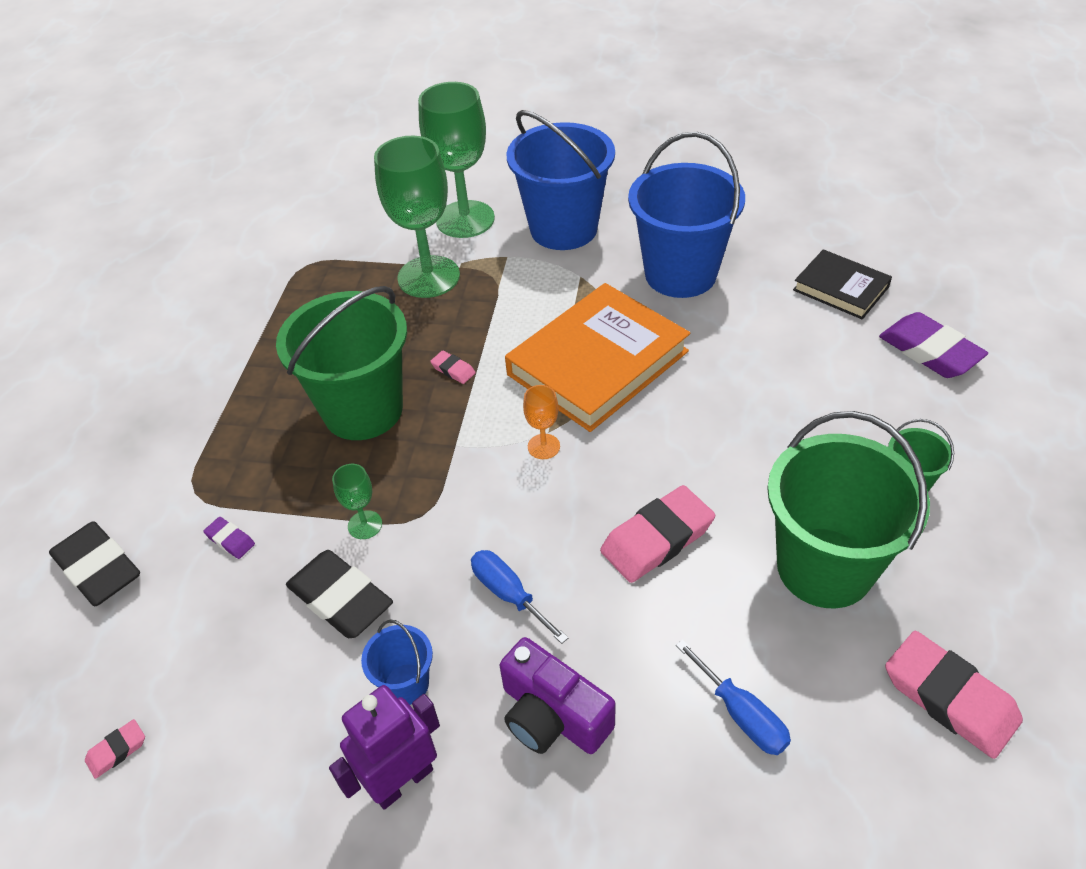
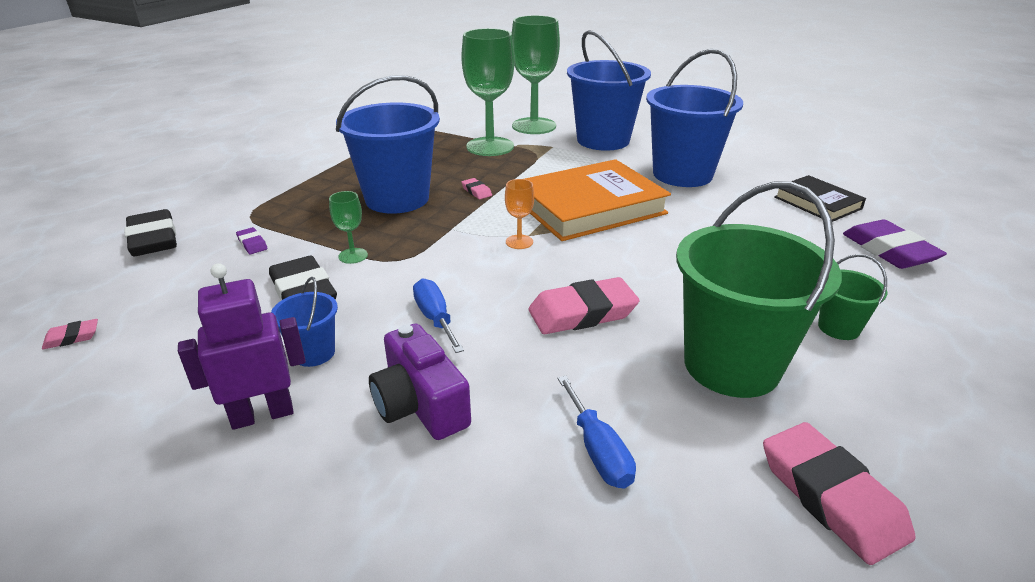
camera: 15 degrees right, 15 degrees down
(363, 410) = (397, 199): green bucket -> blue bucket

